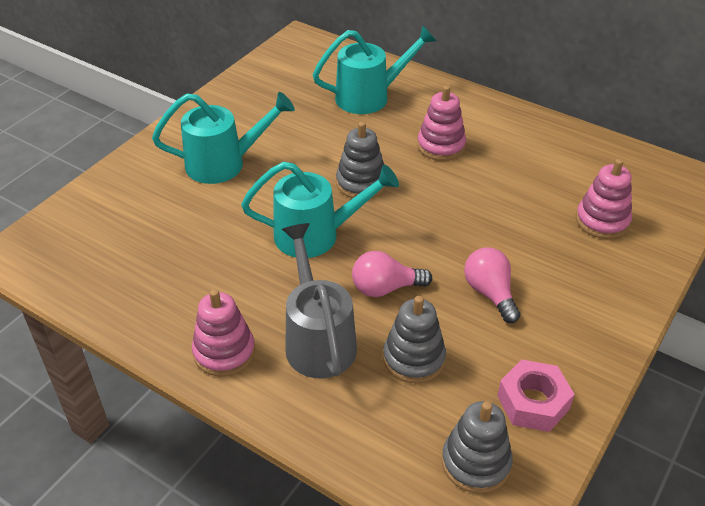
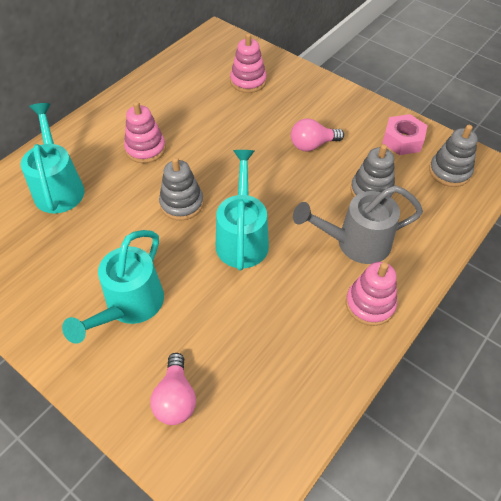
camera: 85 degrees left, 10 degrees up
(224, 164) = (129, 306): turquoise watering can -> turquoise watering can turned 150 degrees counterclockwise
(385, 288) = (305, 199): pink light bulb -> pink light bulb (176, 398)

